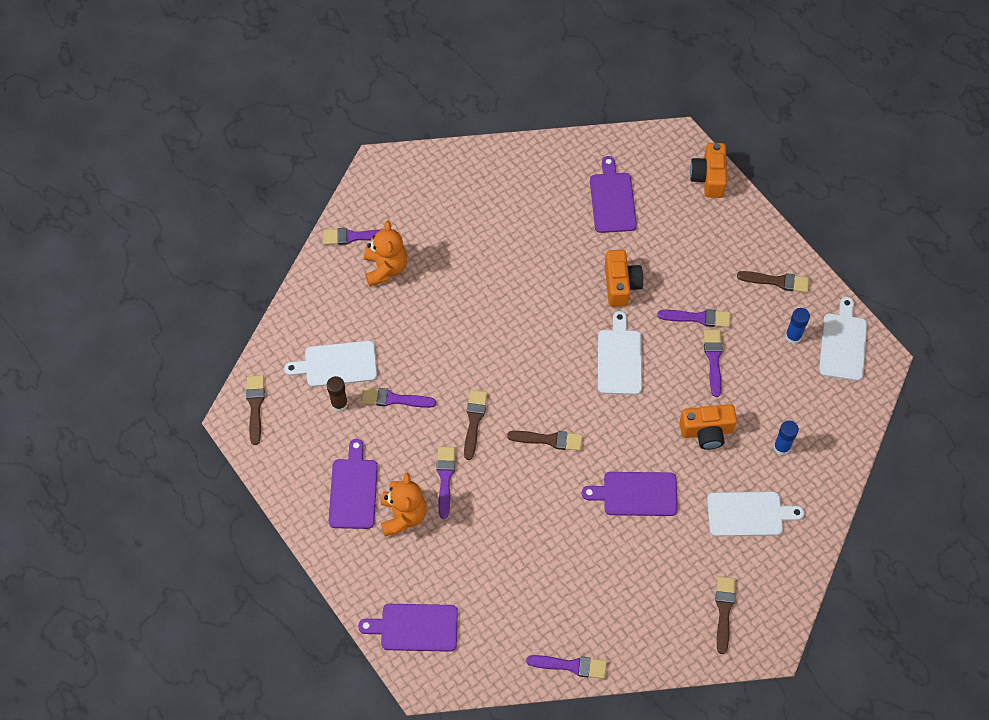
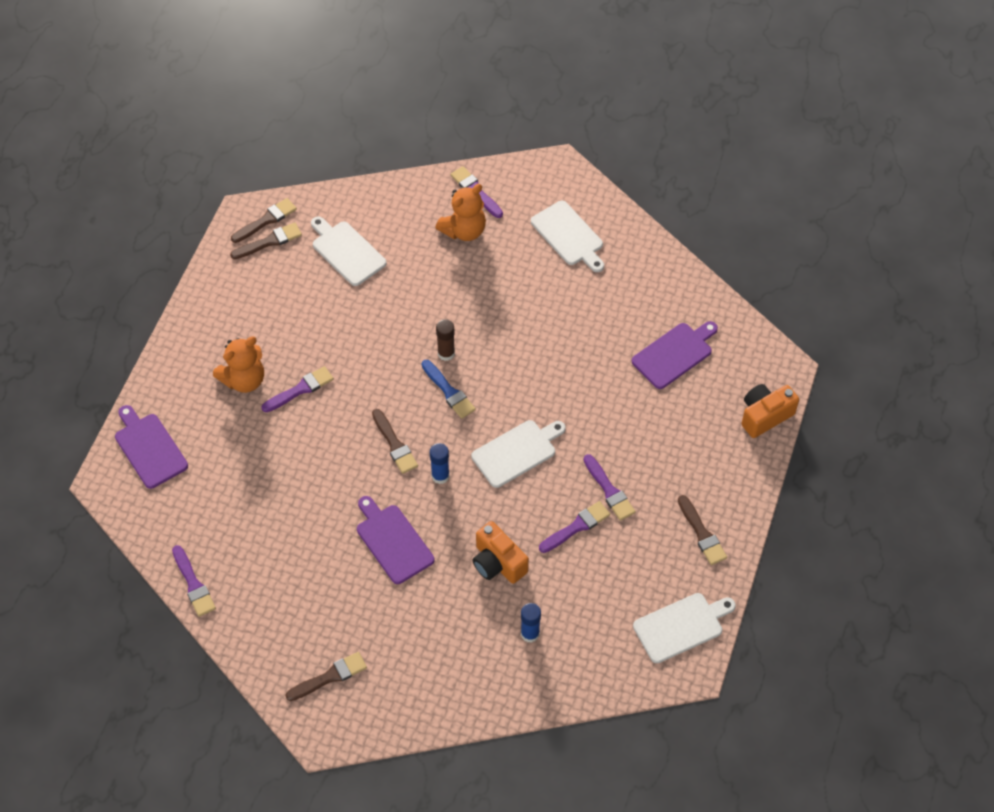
camera: 55 degrees right, 5 degrees down
(339, 404) = (312, 275): brown glue stick -> brown glue stick (446, 353)
(353, 490) = (241, 331): purple cutting board -> none
(394, 399) = (346, 310): purple brush -> none
(474, 421) = (370, 378): brown brush -> brown brush (269, 241)
(529, 372) = (449, 391): none -> blue brush
(621, 285) = (592, 410): orange camera -> none
(749, 514) = (440, 644): white cutting board -> white cutting board (569, 236)
(793, 336) = (654, 579): blue glue stick -> blue glue stick (440, 476)

